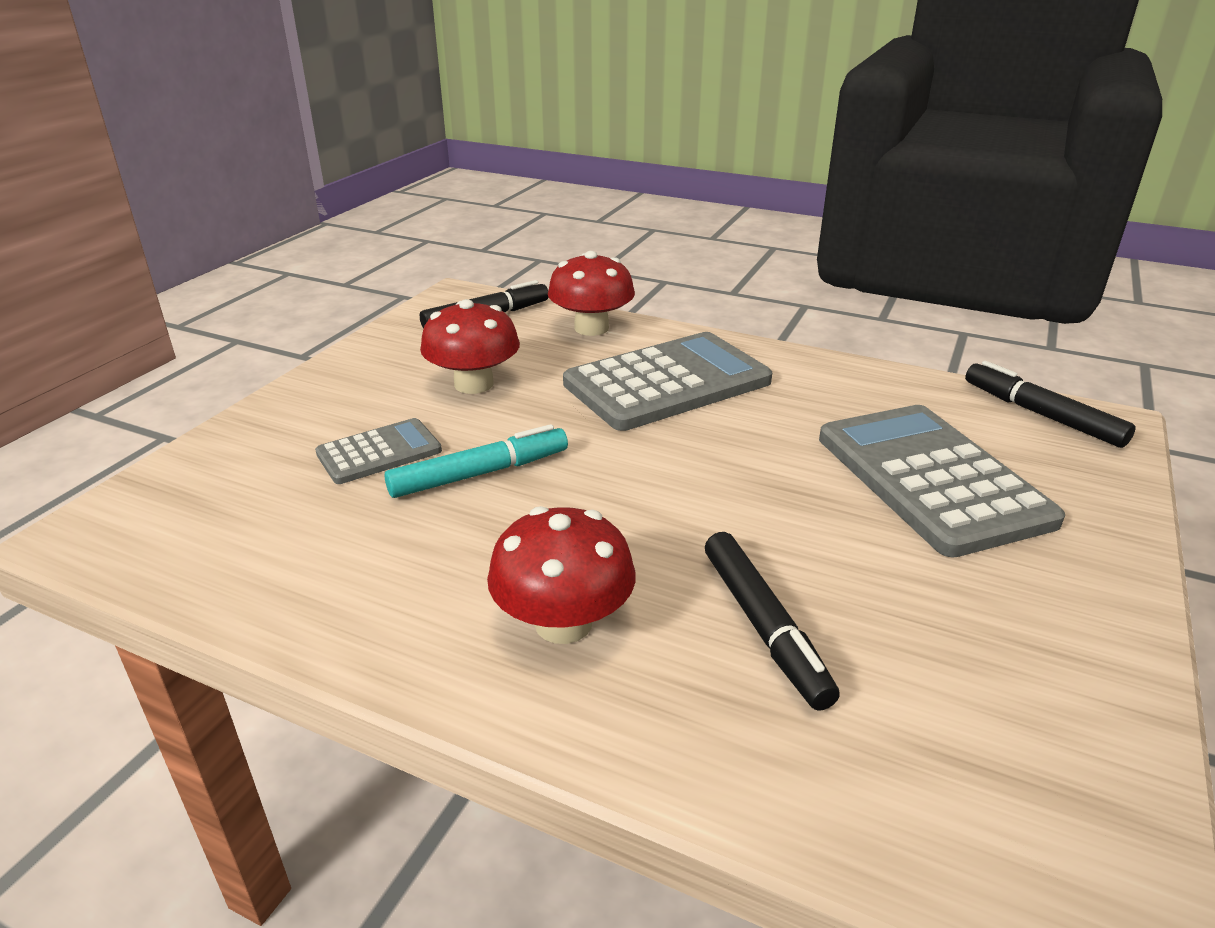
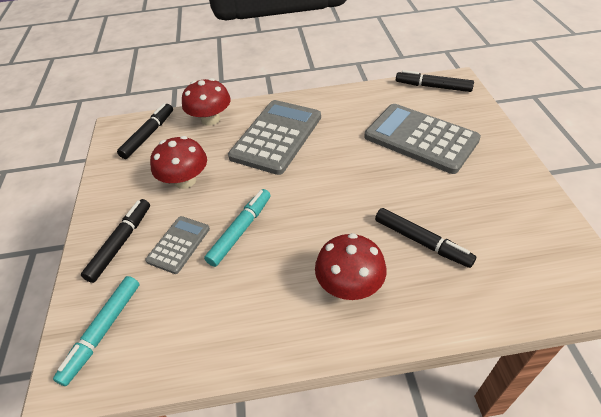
camera: 30 degrees left, 15 degrees up
(179, 503) = (103, 331): none -> turquoise marker
(313, 419) = (121, 243): none -> black marker

